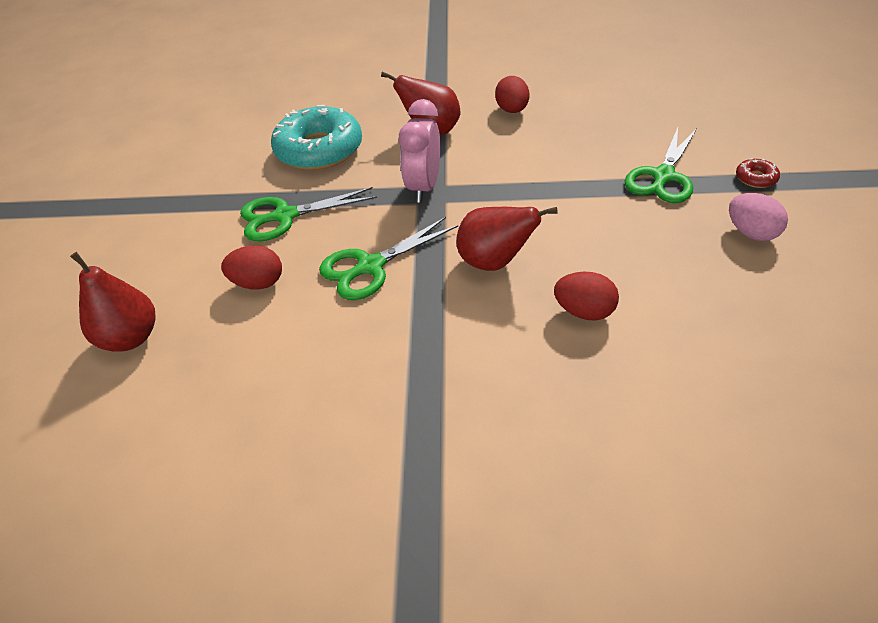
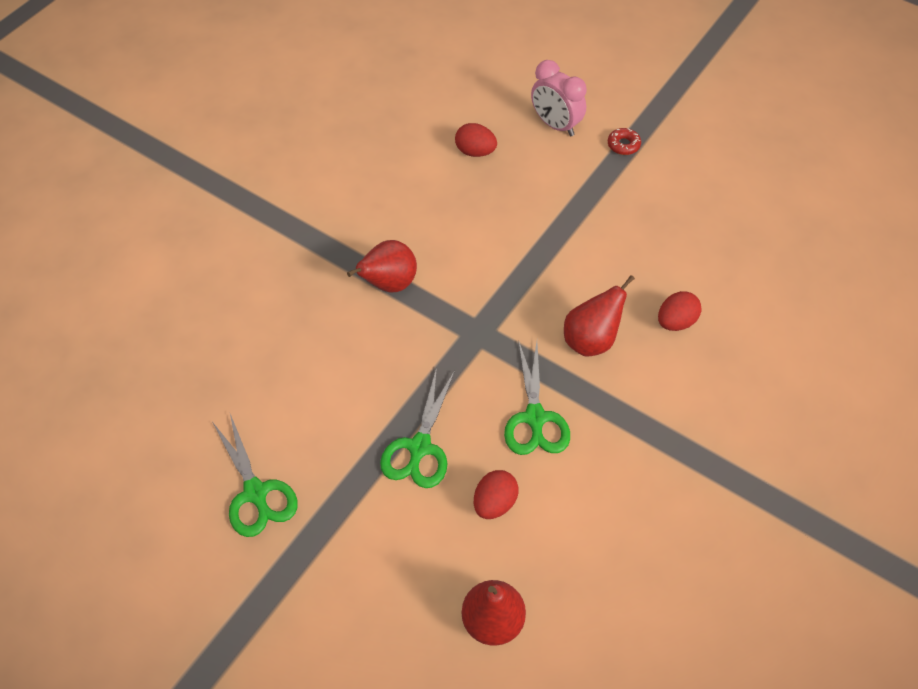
camera: 60 degrees left, 10 degrees up
(319, 150) = (339, 378): turquoise donut -> none
(424, 187) = (465, 333): pink clock -> pink clock (555, 125)
(512, 110) = (411, 215): red egg -> red egg (475, 152)
(663, 176) = (579, 188): green scissors -> green scissors (256, 493)
(751, 233) = (672, 189): pink egg -> none

